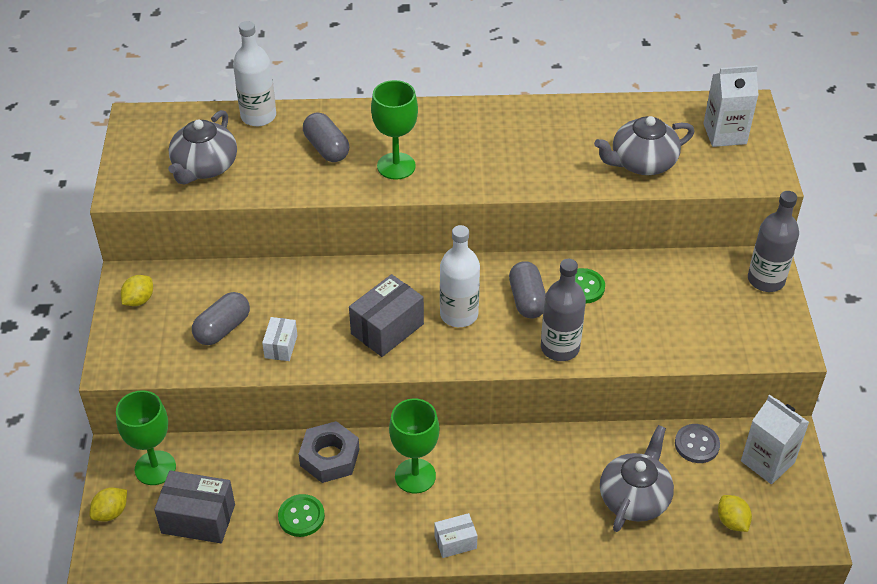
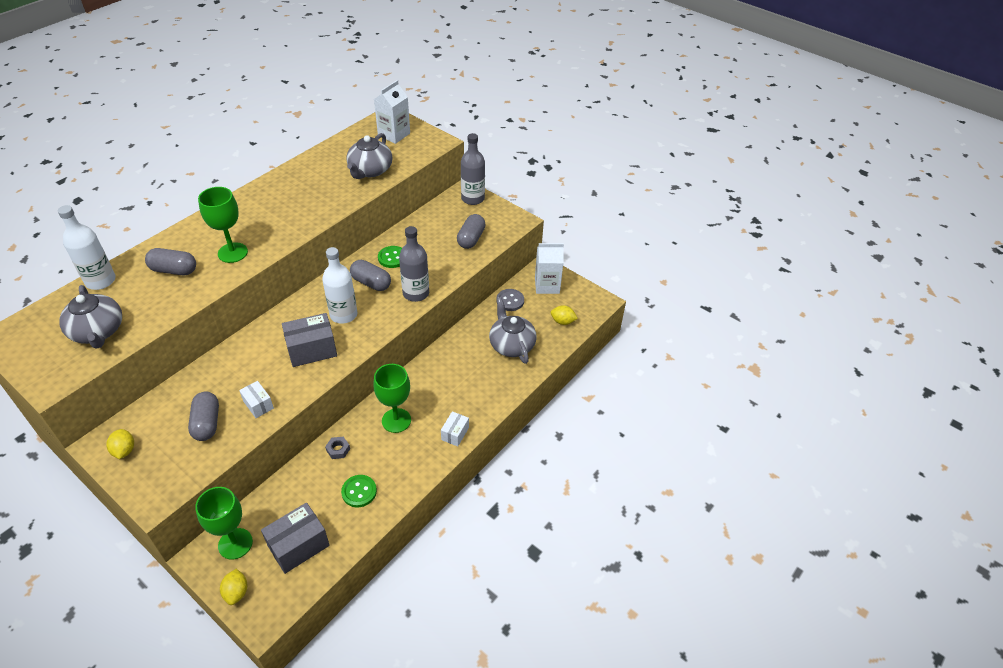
camera: 50 degrees left, 0 degrees up
(330, 457) = (338, 449): grey nut -> grey nut, size x0.52
(387, 329) = (312, 350): grey box -> grey box turned 75 degrees clockwise
(701, 329) = (471, 239): none -> grey capsule

